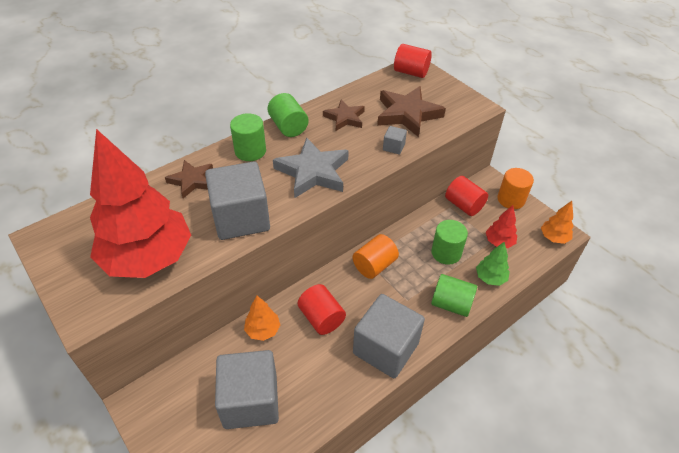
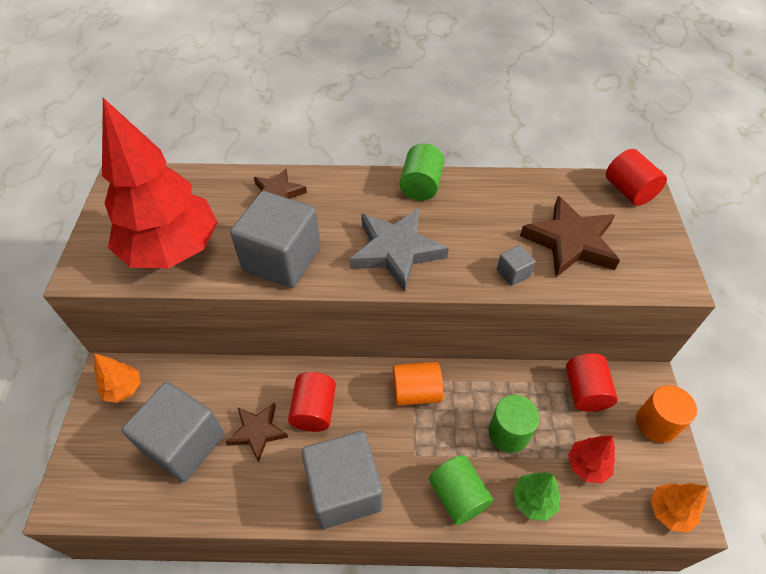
camera: 40 degrees right, 5 degrees up
(250, 151) = (358, 192): green cylinder -> none
(263, 330) = (254, 383): orange tree -> orange tree (123, 389)
(345, 118) = (491, 207): brown star -> brown star (257, 432)

